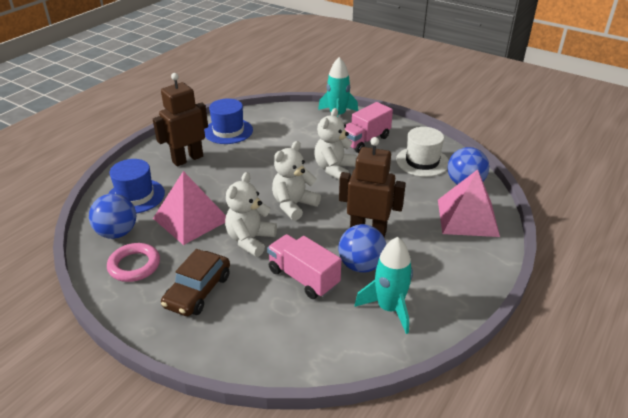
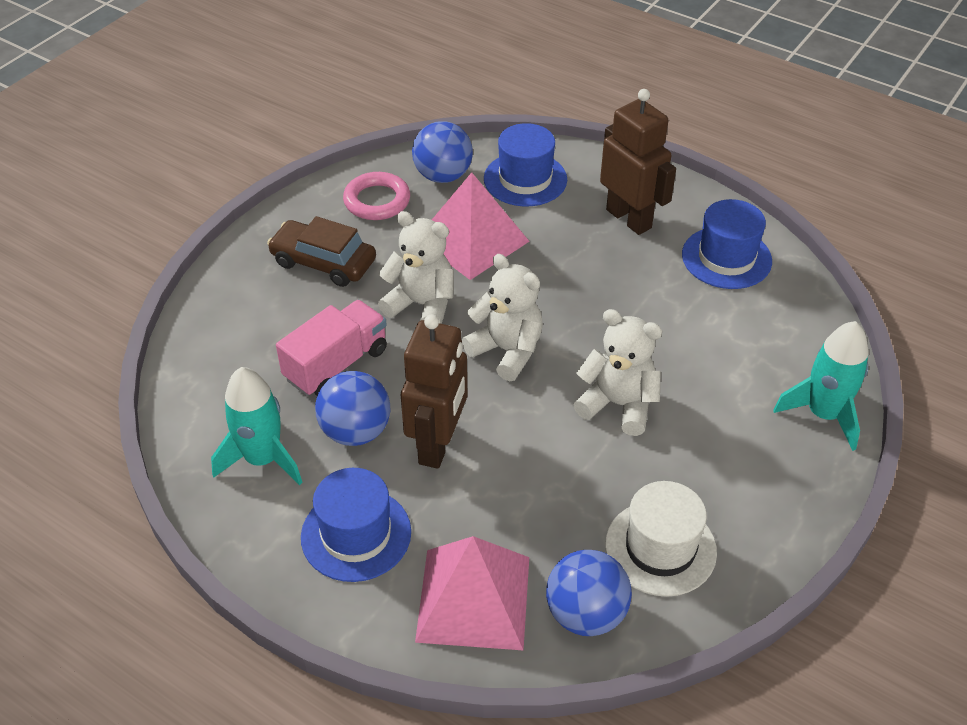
camera: 90 degrees right, 10 degrees up
(365, 140) = (728, 456): pink truck -> none
(438, 261) = (356, 534): none -> blue hat

